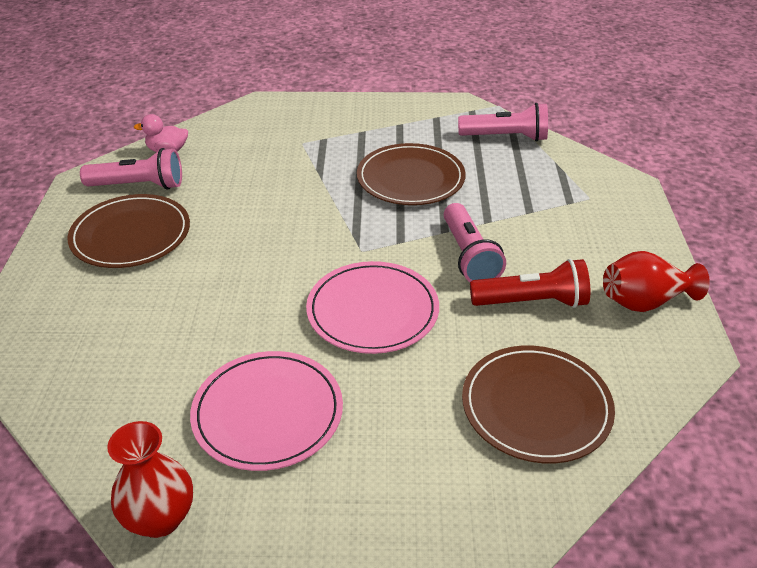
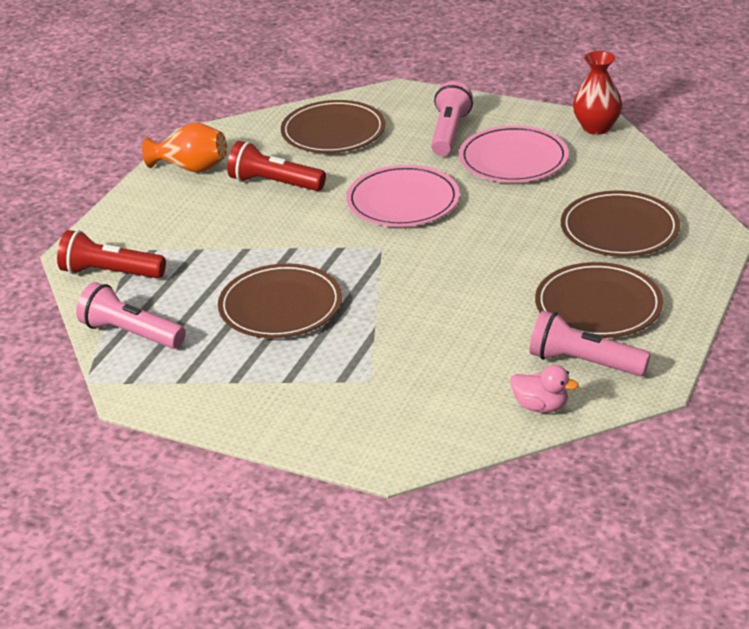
camera: 155 degrees left, 5 degrees down
(114, 327) = (619, 229): none -> brown plate
(469, 256) = (291, 223): pink flashlight -> pink flashlight (449, 133)
(579, 175) = (110, 273): none -> red flashlight
(644, 302) = (191, 168): red vase -> orange vase

